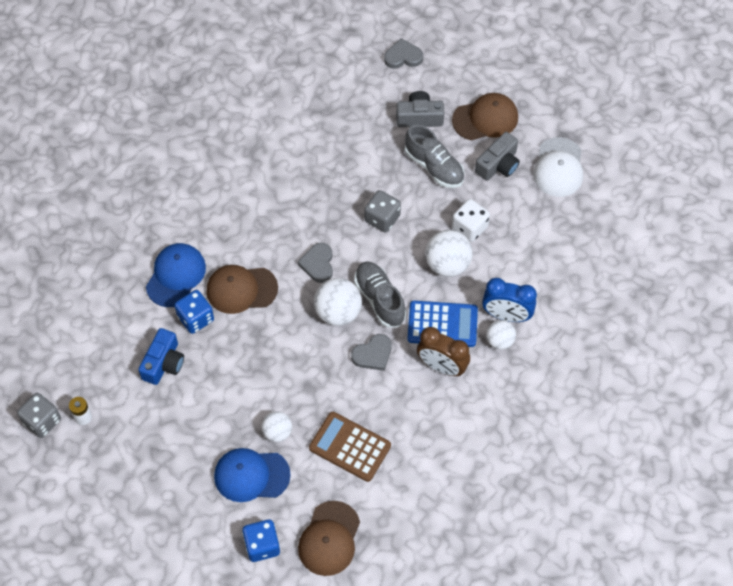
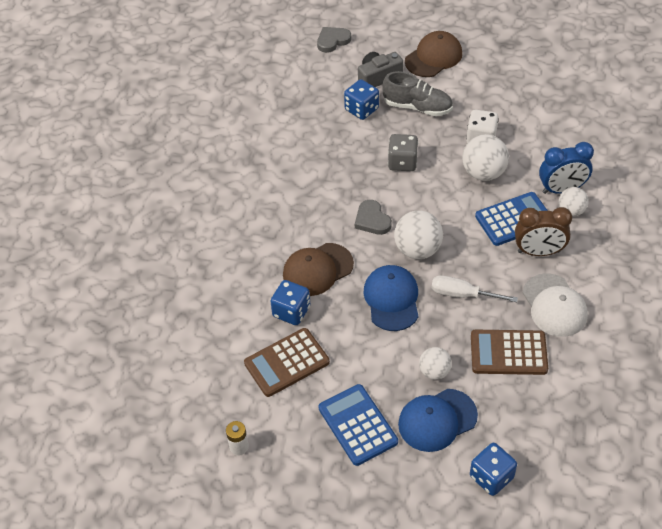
camera: 25 degrees left, 10 degrees down
(42, 421) = (199, 470): grey dice -> none
(164, 363) = (287, 363): blue camera -> brown calculator
(176, 276) = (248, 285): blue cap -> blue cap (392, 299)
(186, 447) = (358, 425): none -> blue calculator
(329, 539) = (548, 440): brown cap -> none
(348, 374) = (462, 294): none -> white screwdriver
(373, 354) = (472, 269): grey heart -> none
(379, 299) = (446, 224): grey shoe -> none
(381, 145) = (361, 109): none -> blue dice
(498, 165) = (469, 85): grey camera -> none
(558, 167) = (519, 67): white cap -> white cap (554, 305)

